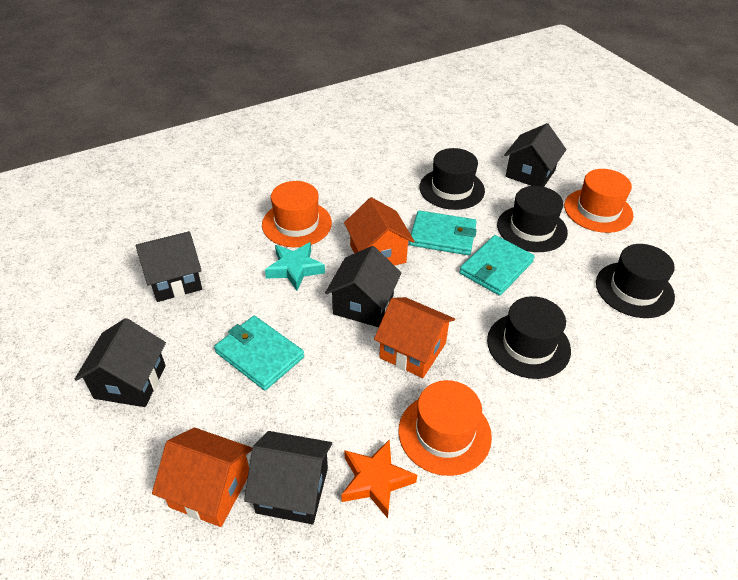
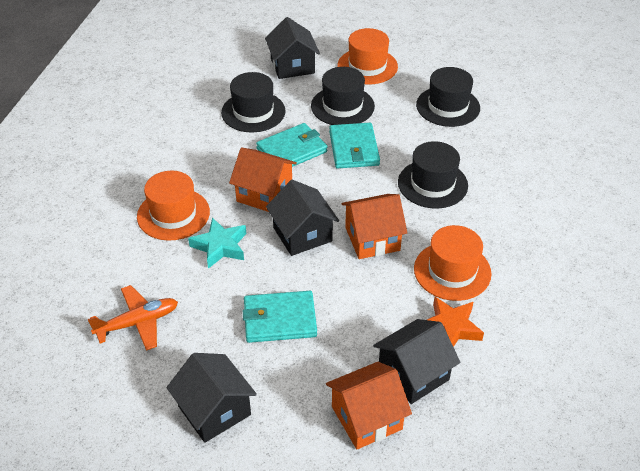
camera: 45 degrees left, 0 degrees up
(175, 280) = (138, 323): black house -> orange plane

